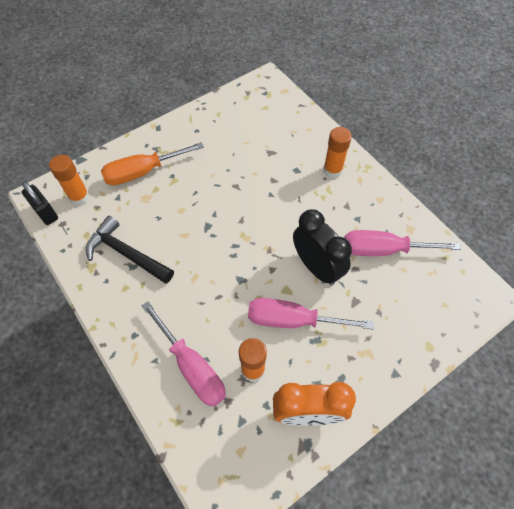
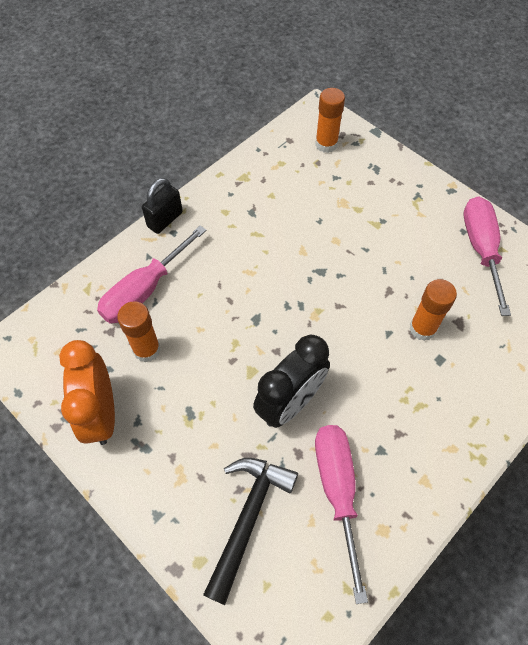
camera: 80 degrees right, 0 degrees up
(45, 213) = (298, 123): black padlock -> black padlock (165, 219)
(126, 253) = (266, 202): black hammer -> black hammer (248, 518)
(143, 172) = (378, 191): orange screwdriver -> none
(293, 320) = (212, 384): pink screwdriver -> pink screwdriver (481, 249)
(332, 170) = (456, 408): orange glue stick -> orange glue stick (422, 328)

